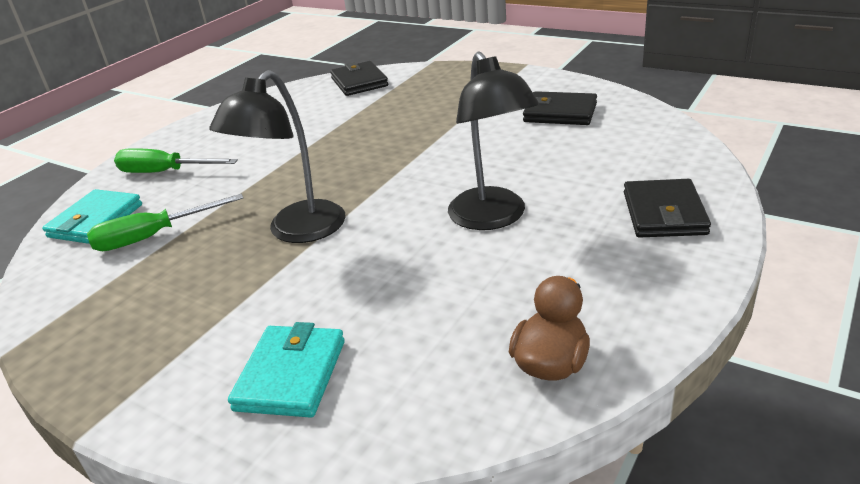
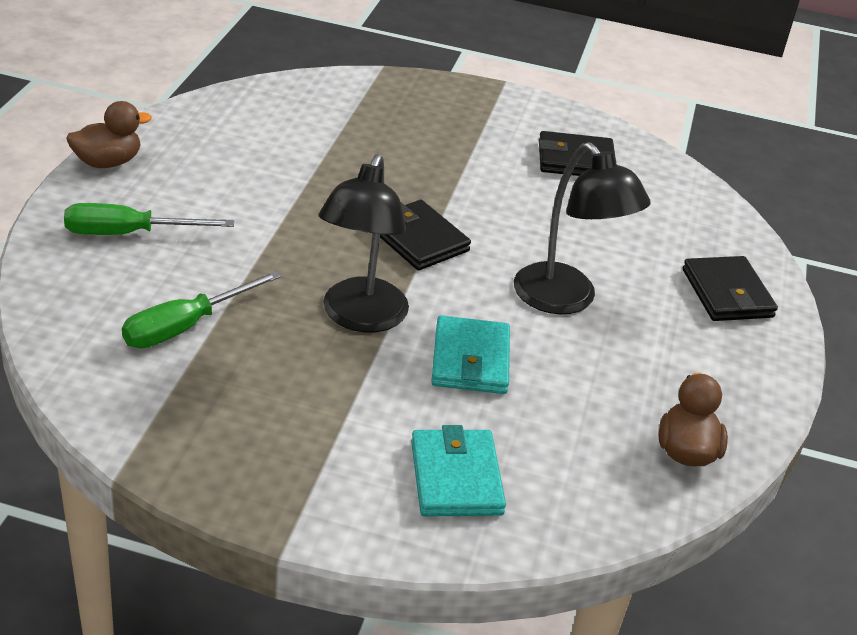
camera: 25 degrees left, 5 degrees up
(96, 221) = (88, 305): turquoise wallet -> turquoise wallet (470, 360)
(188, 128) = (108, 162): none -> brown duck
(359, 82) = (303, 96): black wallet -> black wallet (418, 239)

